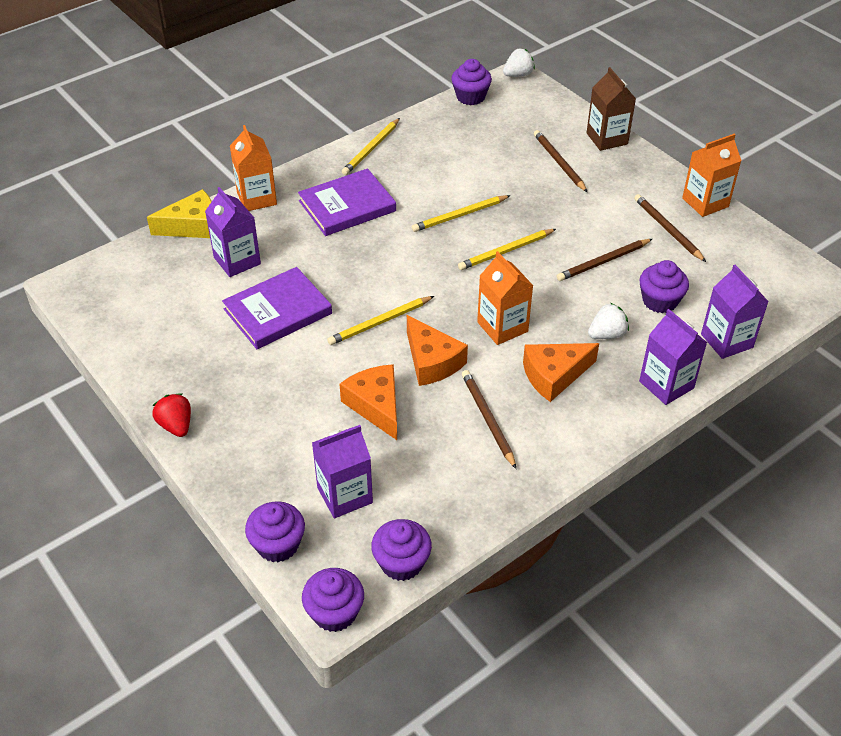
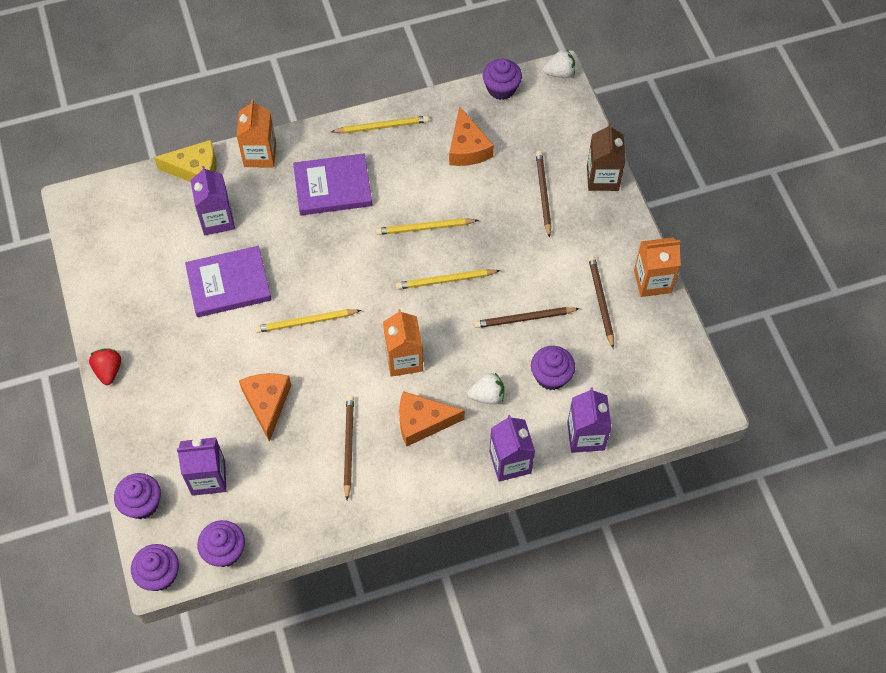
camera: 20 degrees right, 15 degrees up
(371, 149) = (382, 126): yellow pencil -> yellow pencil turned 150 degrees counterclockwise
(432, 361) = (330, 375): orange cheese -> orange cheese (467, 148)

